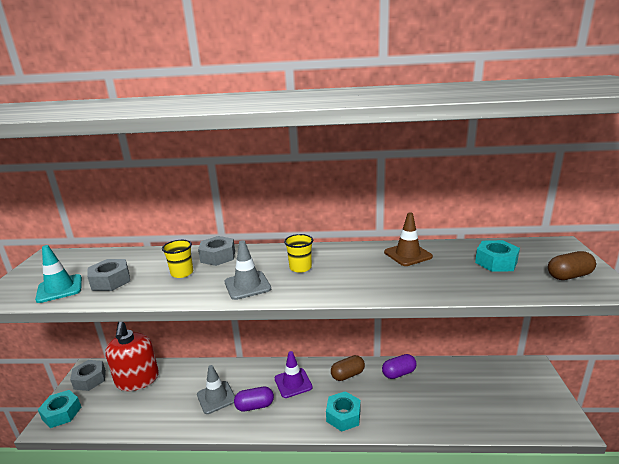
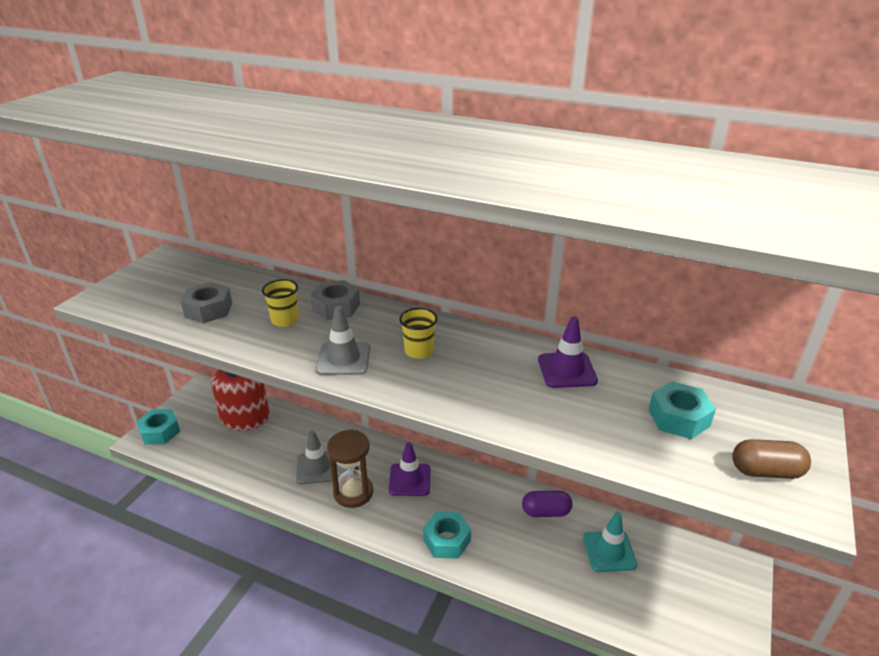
camera: 20 degrees right, 10 degrees up
(59, 289) = (156, 305): turquoise traffic cone -> turquoise traffic cone (609, 551)
(90, 379) = (199, 402): grey nut -> none
(255, 406) = (353, 492): purple capsule -> brown hourglass
(347, 375) = (480, 492): brown capsule -> none
(408, 254) = (567, 370): brown traffic cone -> purple traffic cone

